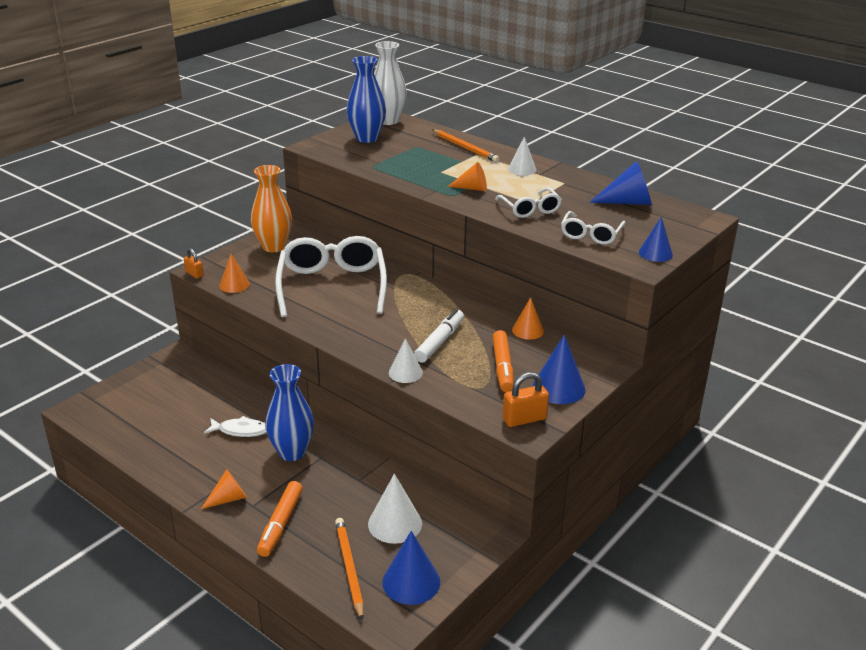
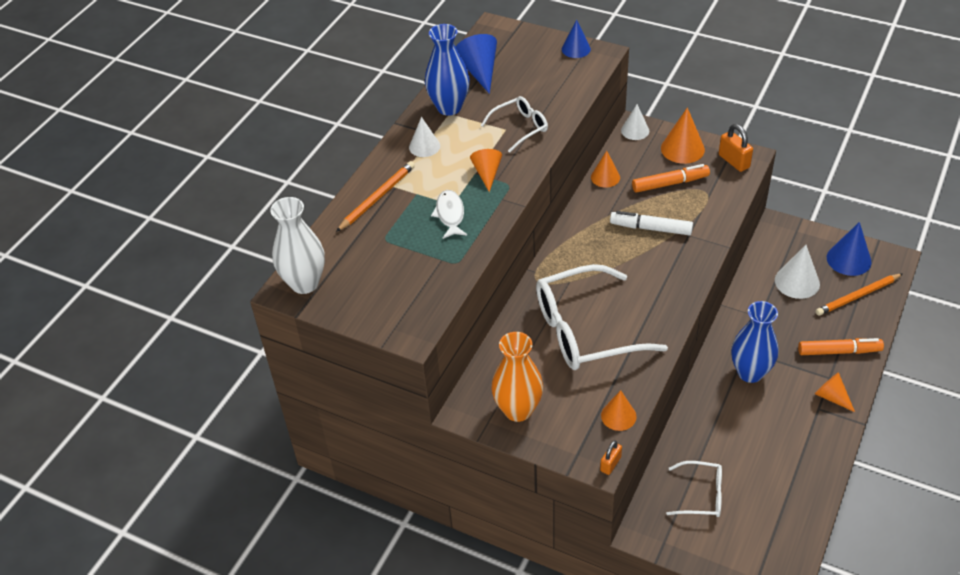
camera: 100 degrees left, 15 degrees up
(240, 430) = (740, 422): white fish -> white fish (450, 214)
(367, 138) = (370, 289): blue vase -> blue vase (449, 107)
(405, 372) = (709, 240): white cone -> white cone (635, 130)
(559, 388) = (682, 149): blue cone -> orange cone
(591, 235) = (557, 86): white glasses -> white glasses (701, 495)

